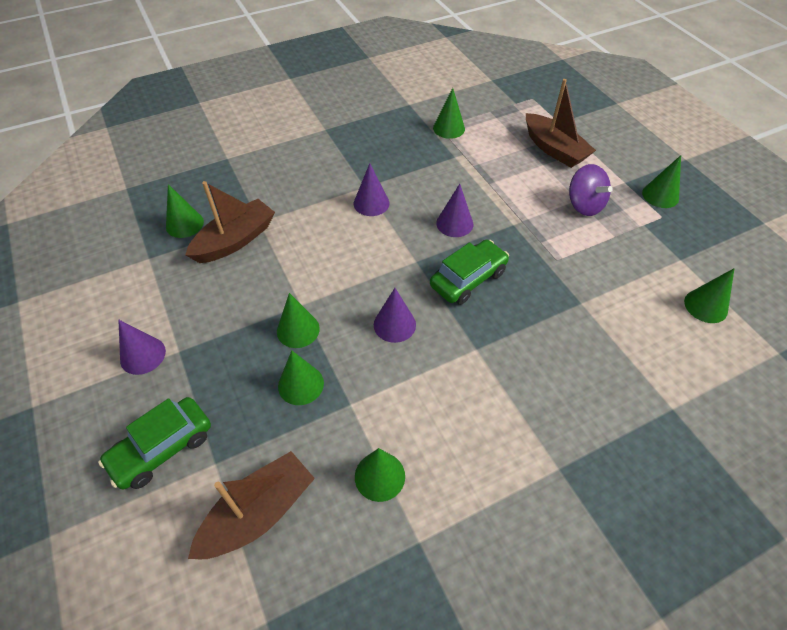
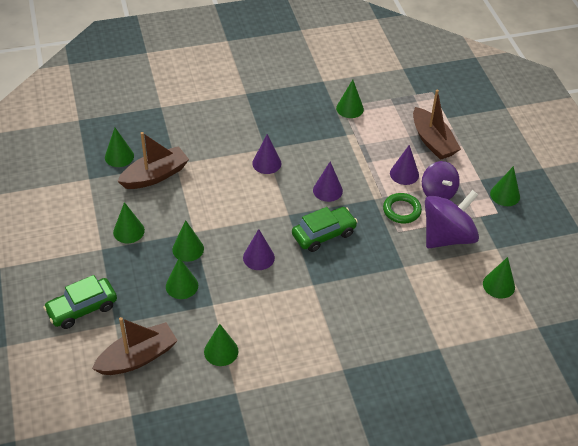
camera: 10 degrees right, 5 degrees down
(142, 355) = (76, 247): purple cone -> purple cone (404, 174)
(213, 319) = (128, 231): none -> green cone
(551, 233) = (401, 210): none -> green ring
(617, 255) = (447, 236): none -> purple spinning top

